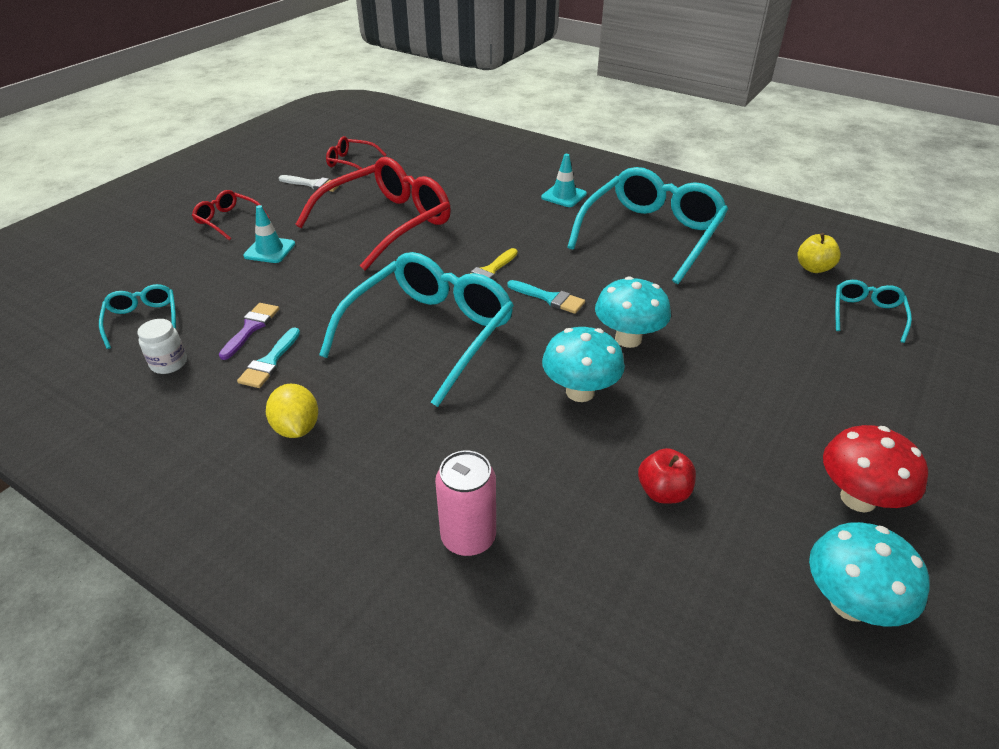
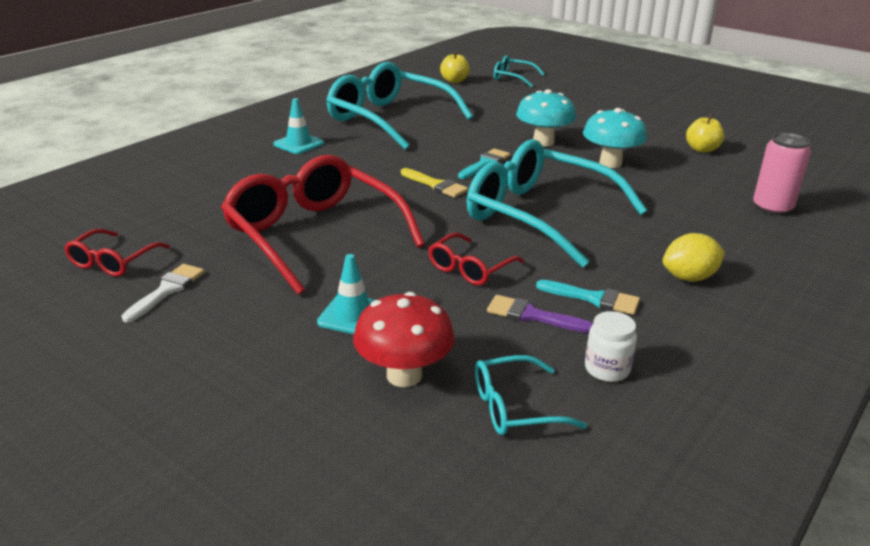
camera: 85 degrees left, 10 degrees down
(228, 220) = (246, 360): red glasses -> red glasses (470, 268)
(663, 492) = (702, 149): red apple -> yellow apple
(849, 603) = (760, 121): turquoise mushroom -> none
(858, 498) = (685, 107): red mushroom -> red mushroom (404, 375)

